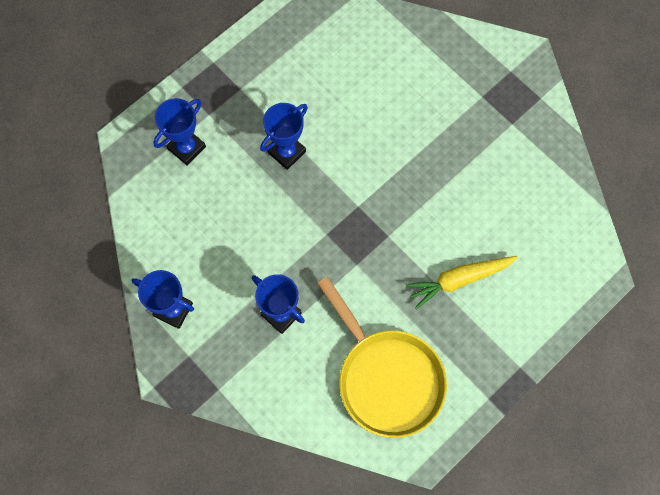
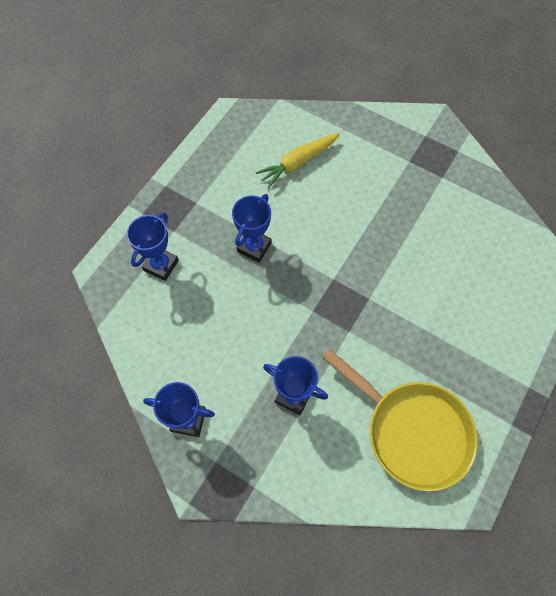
camera: 15 degrees left, 5 degrees down
(459, 280) = (446, 321): yellow carrot -> yellow carrot (298, 162)

